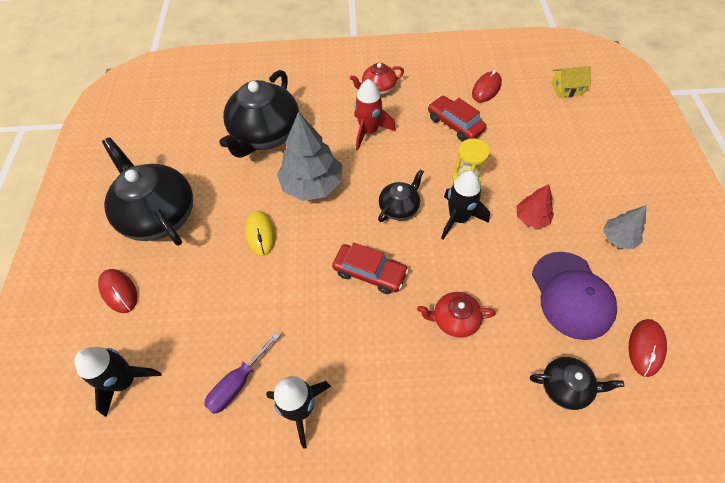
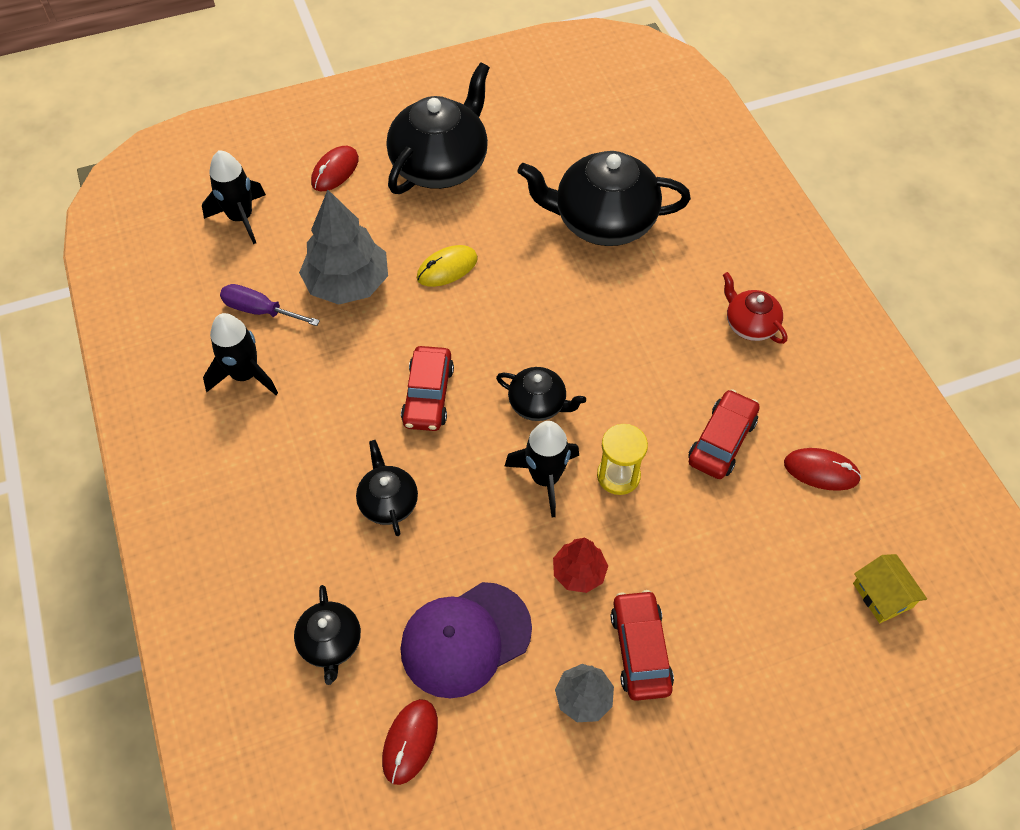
camera: 70 degrees right, 0 degrees up
(312, 185) = (539, 297): grey tree -> grey tree (347, 283)
(369, 131) = (659, 335): red rocket -> none
(454, 320) = (388, 502): red teapot -> black teapot
(588, 201) = (640, 650): none -> red car
(645, 348) = (410, 742): red mouse -> red mouse turned 75 degrees counterclockwise

